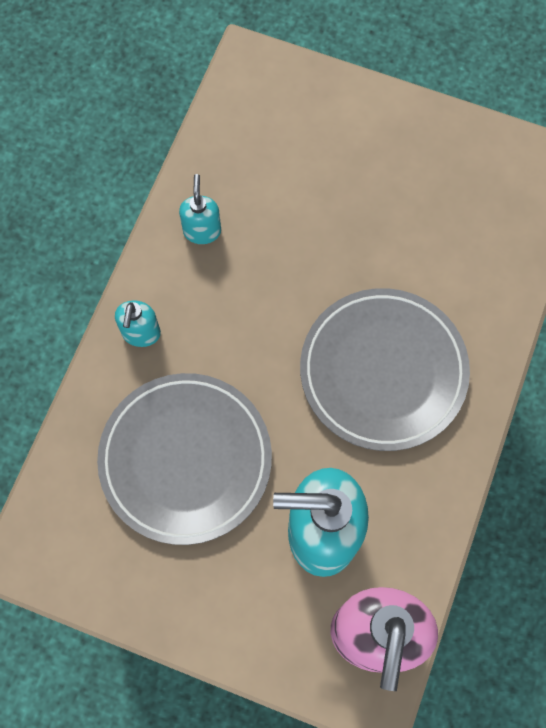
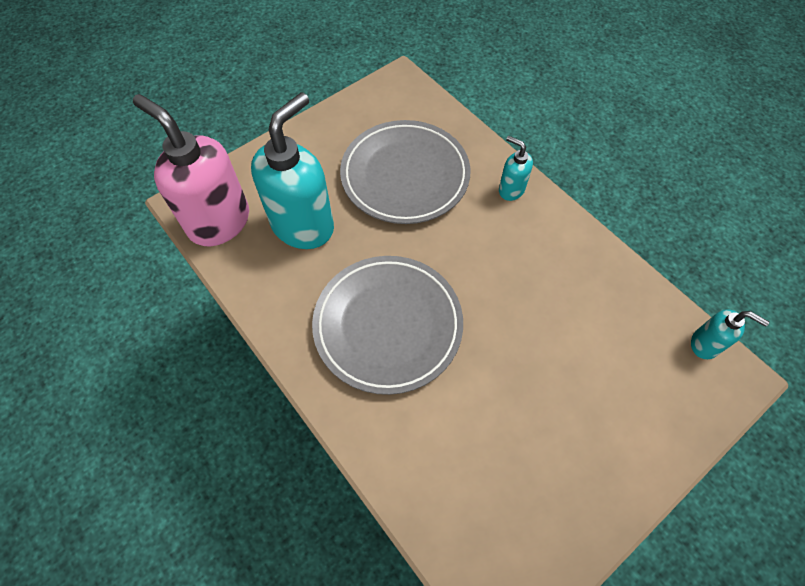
camera: 120 degrees right, 10 degrees down
(202, 231) = (576, 262): turquoise soap dispenser -> turquoise soap dispenser (705, 344)

